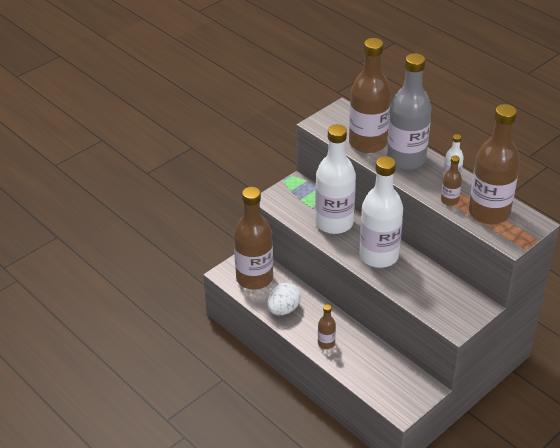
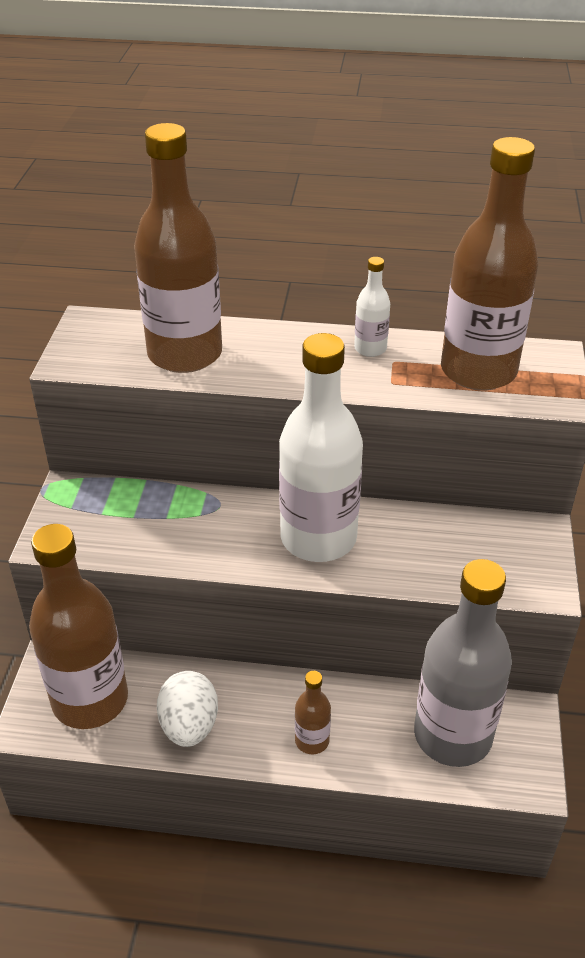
camera: 40 degrees left, 0 degrees up
(334, 223) = (195, 523): white bottle -> none
(406, 159) = (272, 351): grey bottle -> grey bottle (452, 735)
(449, 200) = (405, 381): brown bottle -> none

